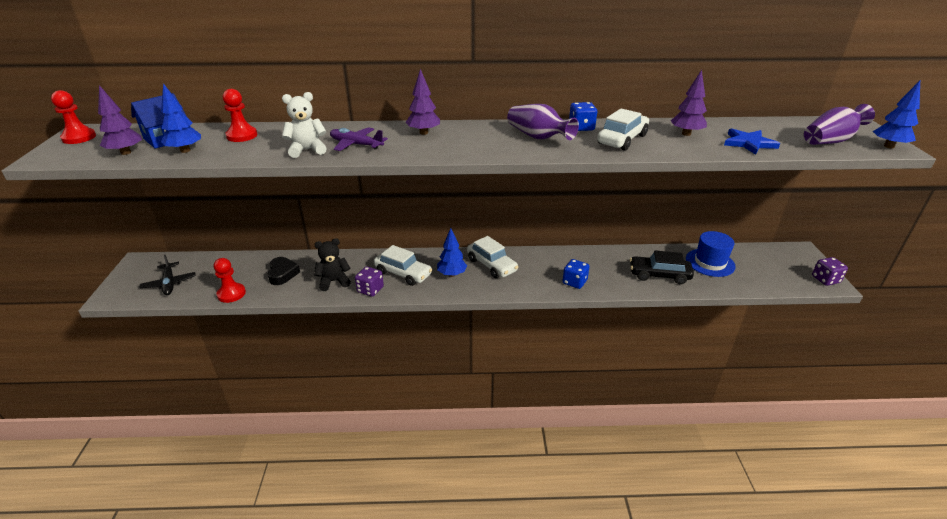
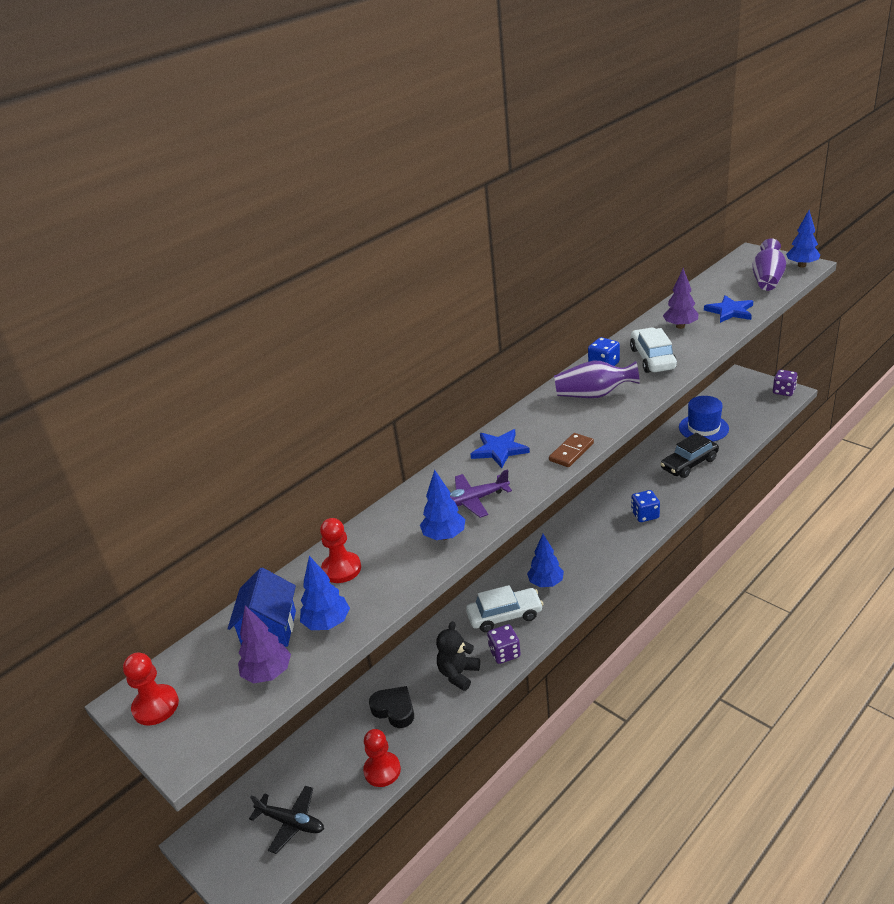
camera: 40 degrees left, 0 degrees up
(307, 150) = (444, 536): white teddy bear -> blue tree
(423, 133) = (499, 450): purple tree -> blue star
(456, 154) = (571, 452): none -> brown domino
(491, 265) = (562, 549): white car -> none

